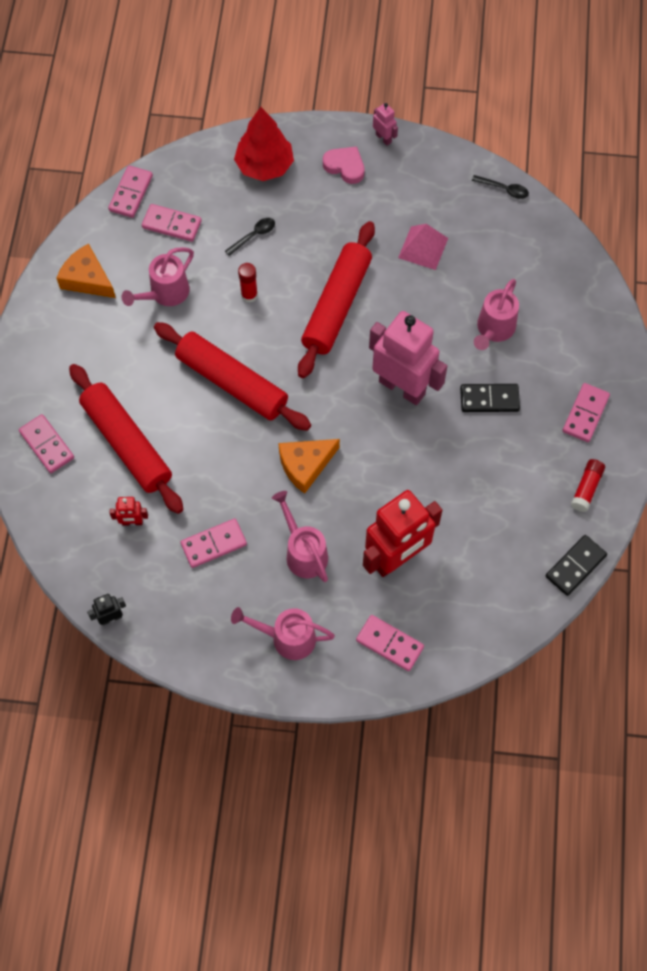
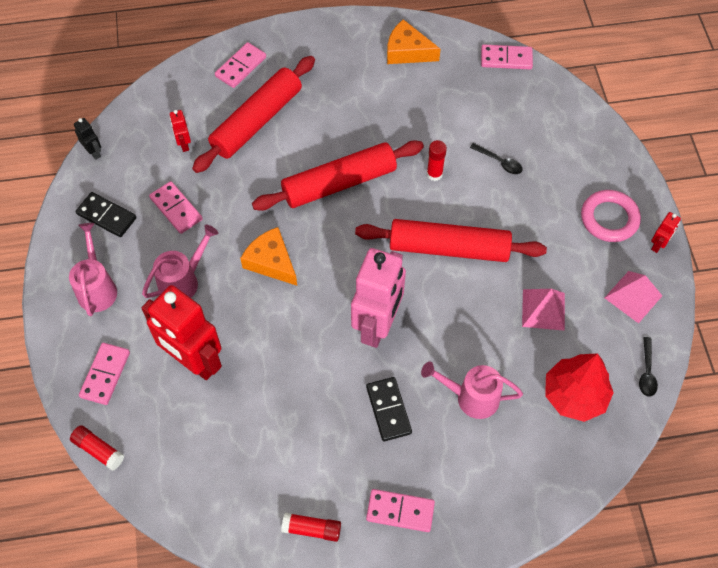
camera: 75 degrees right, 5 degrees down
(87, 279) = (407, 51): orange cheese -> orange cheese turned 90 degrees counterclockwise
(165, 294) = (412, 110): pink watering can -> none
(172, 224) = (486, 97): pink domino -> none
(232, 383) = (339, 183): red rolling pin -> red rolling pin turned 45 degrees clockwise
(264, 166) = (580, 152): red tree -> red tree (574, 395)
(345, 166) = (609, 218): pink heart -> pink ring
(383, 138) = (658, 245): pink robot -> red robot
(430, 175) = (633, 296): none -> pink pyramid
(469, 661) = (99, 450): none -> red glue stick
(575, 566) = (220, 534): black domino -> black domino (107, 216)

